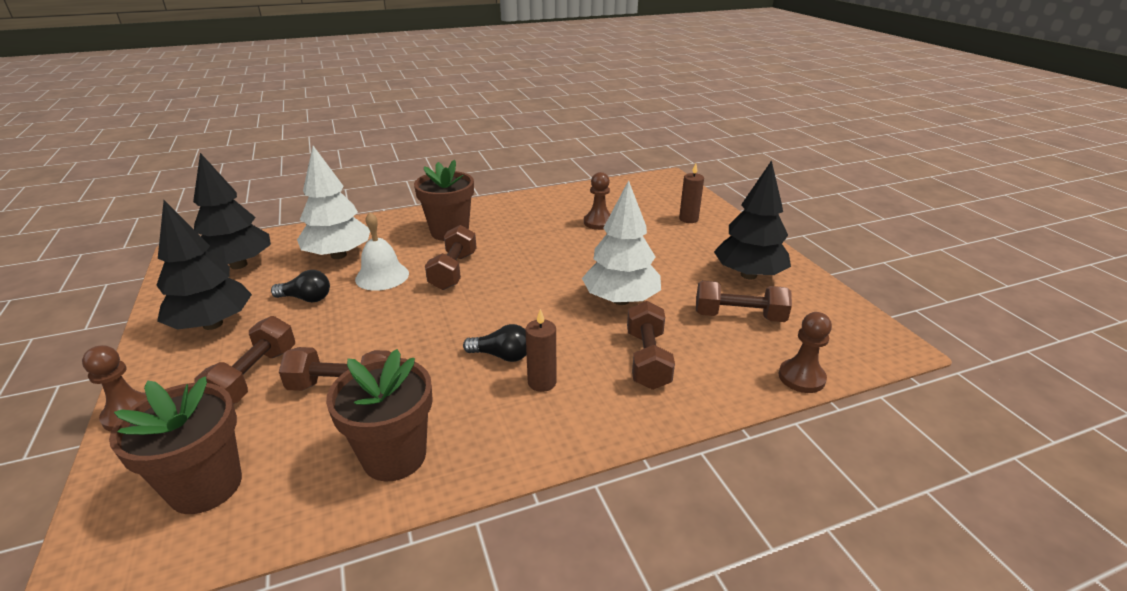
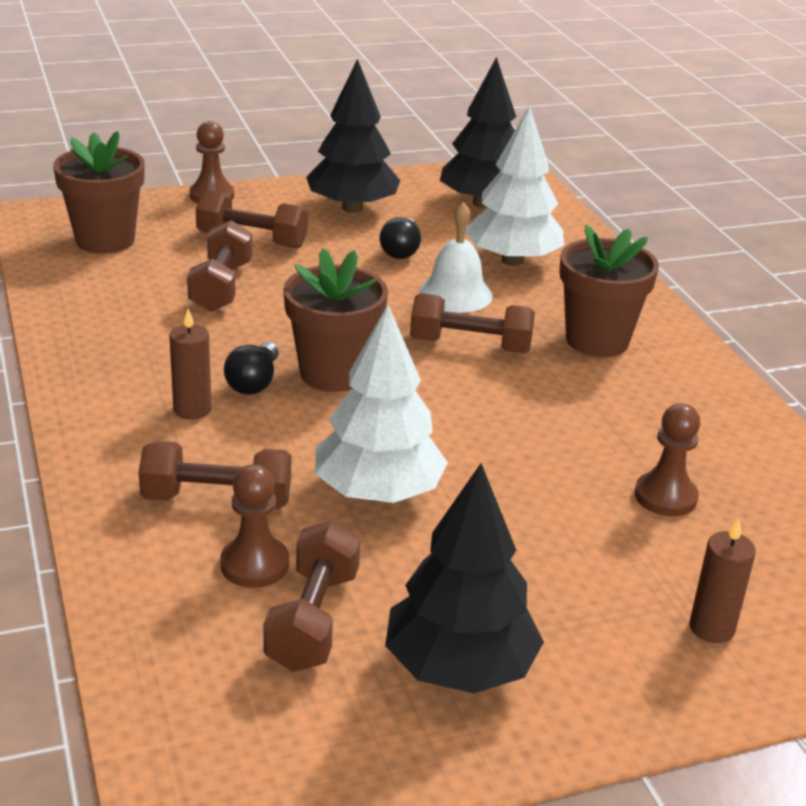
camera: 90 degrees right, 0 degrees up
(394, 456) = (104, 320): brown flower pot -> brown flower pot (333, 373)
(801, 377) = (131, 651): brown pawn -> brown pawn (254, 564)

